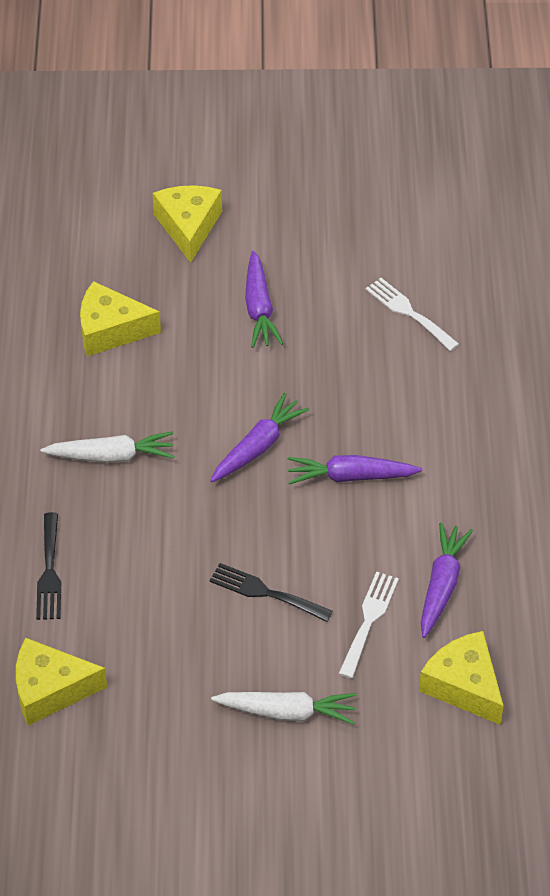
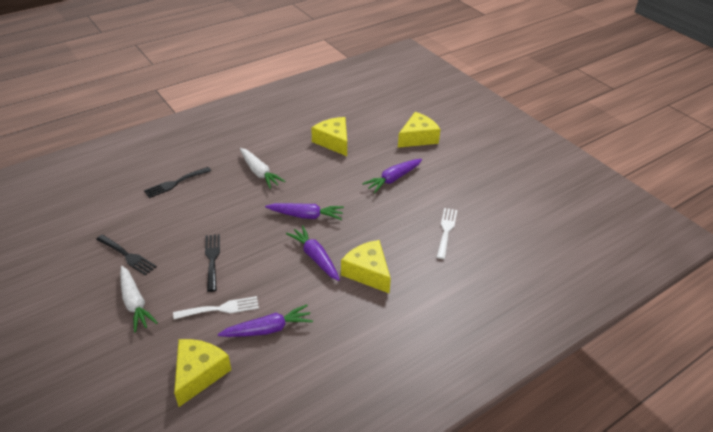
camera: 55 degrees right, 10 degrees down
(50, 690) = (103, 213): yellow cheese -> yellow cheese (368, 272)
(180, 690) = (127, 256): none -> black fork

